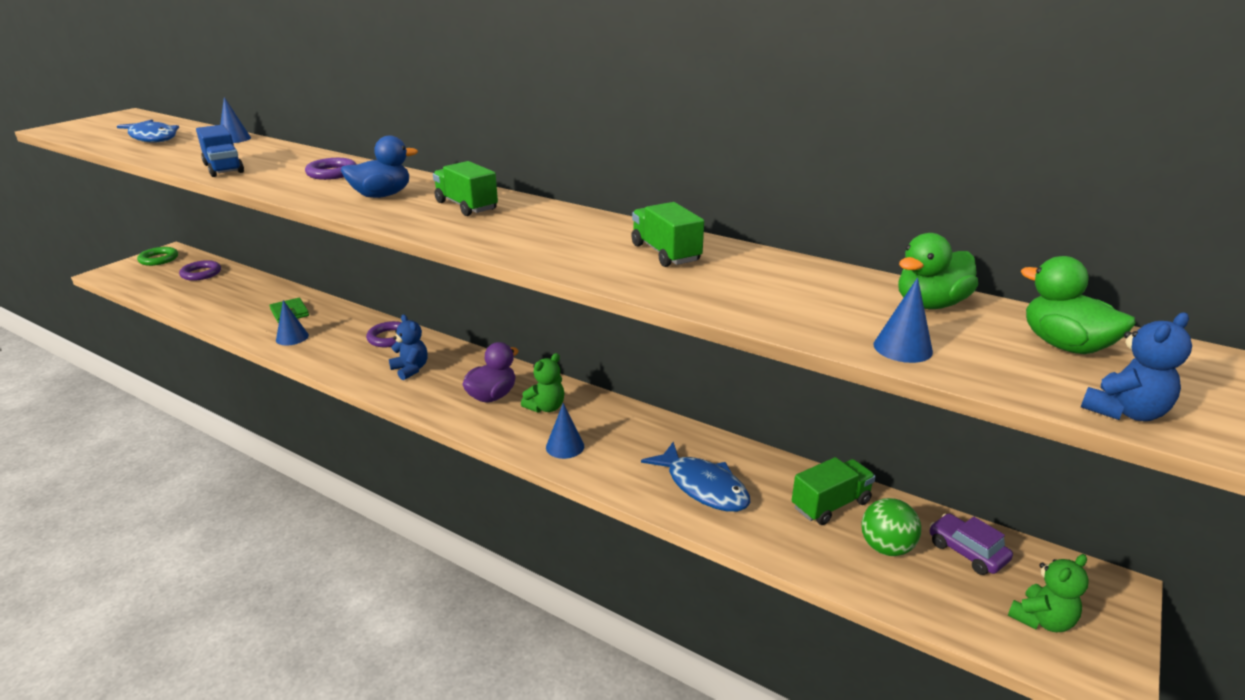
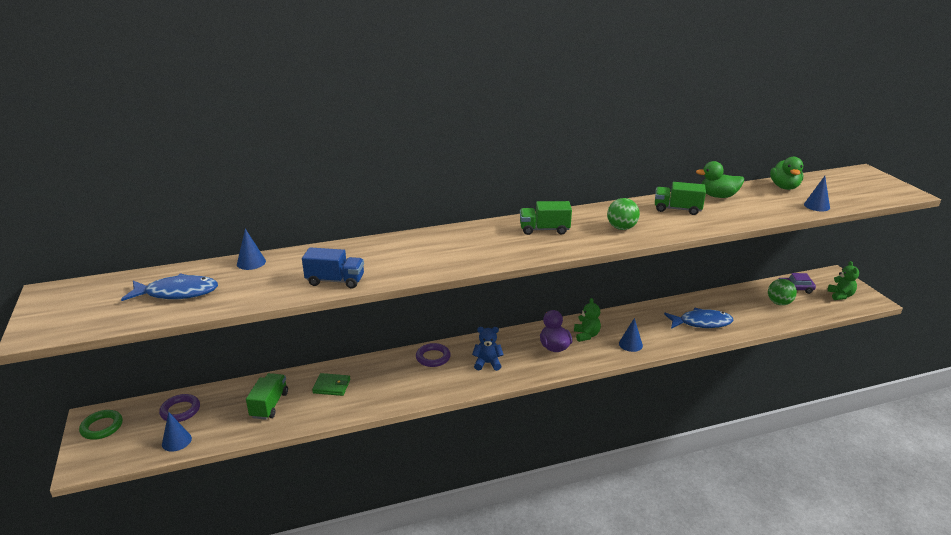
camera: 50 degrees left, 0 degrees up
(292, 337) = (376, 396): blue cone -> blue cone (176, 441)
(332, 173) = (413, 249): purple ring -> none
(382, 195) = (488, 246): blue duck -> none
(537, 238) = (621, 228): none -> green ball
(830, 505) = (742, 300): green truck -> green truck (269, 405)
(1064, 345) = (836, 184): green duck -> green duck (718, 196)
(1124, 412) = (887, 197): blue teddy bear -> none

